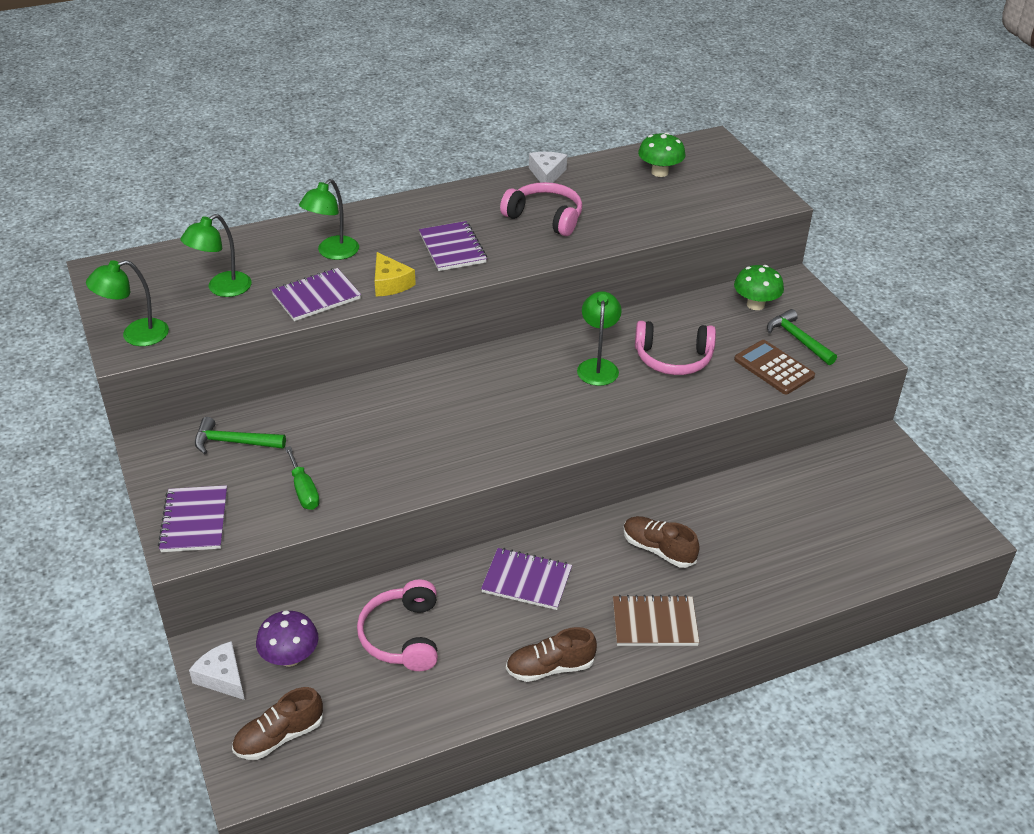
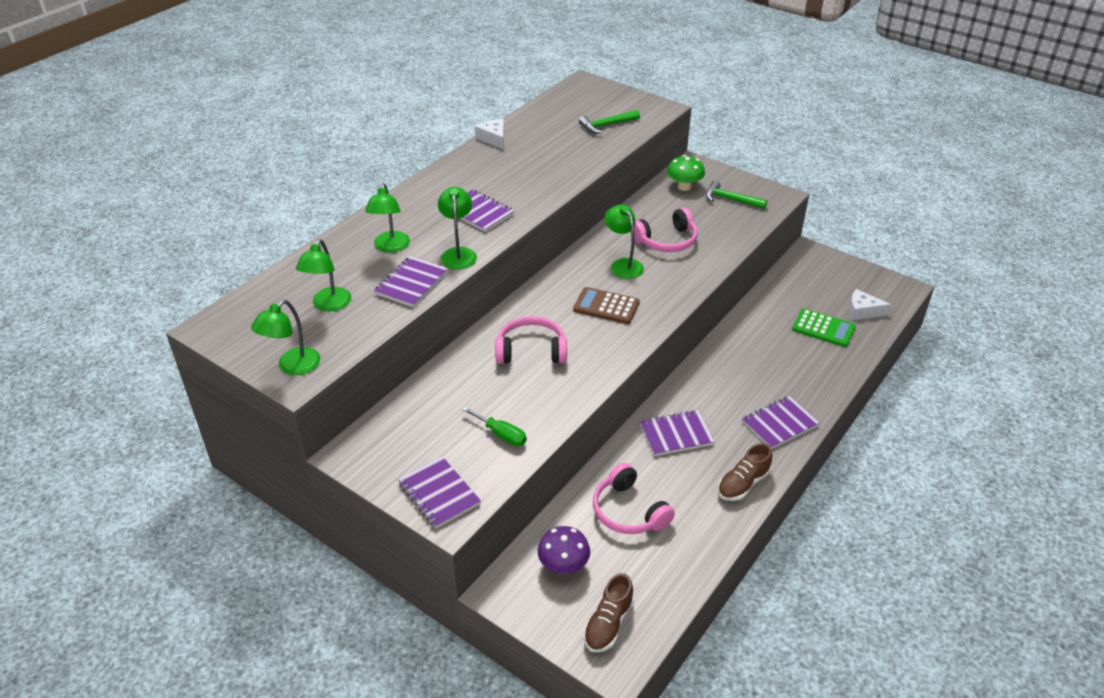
camera: 30 degrees left, 0 degrees up
(222, 677) = (527, 605): white cheese -> white cheese (862, 311)
(233, 442) = (412, 423): green hammer -> green hammer (606, 125)
(390, 283) = (458, 253): yellow cheese -> green lamp
(545, 217) = (523, 169): pink headphones -> pink headphones (531, 351)
(654, 623) = (779, 424): brown notebook -> purple notebook
(658, 549) = (739, 376): brown shoe -> none
(659, 172) = (570, 113): green mushroom -> none
(773, 368) = (733, 223): brown calculator -> brown calculator (606, 306)
(814, 539) = (823, 328): none -> green calculator

